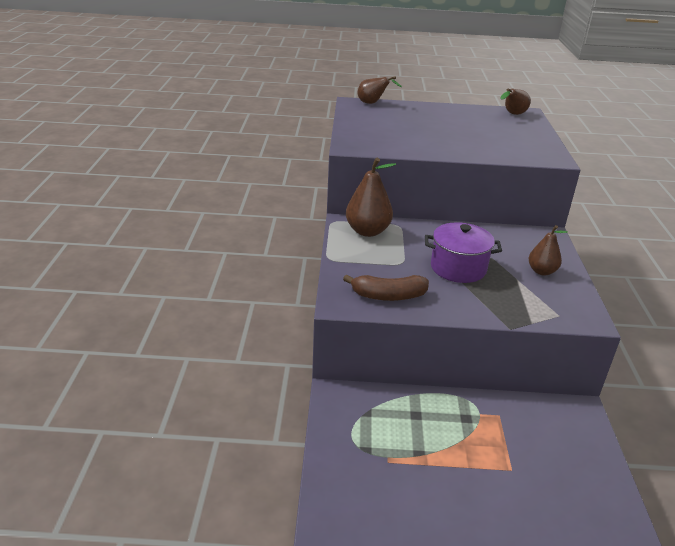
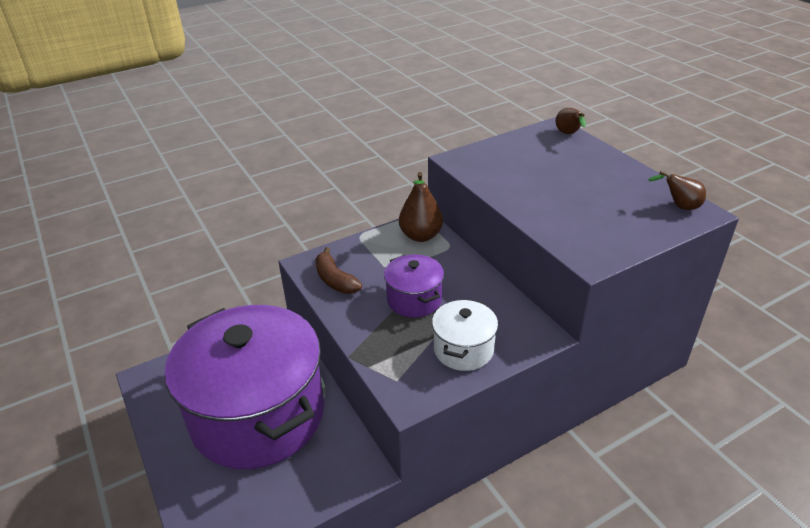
camera: 60 degrees right, 5 degrees up
(465, 457) = (258, 414): none -> purple pot
(541, 271) = (463, 349): brown pear -> white pot

